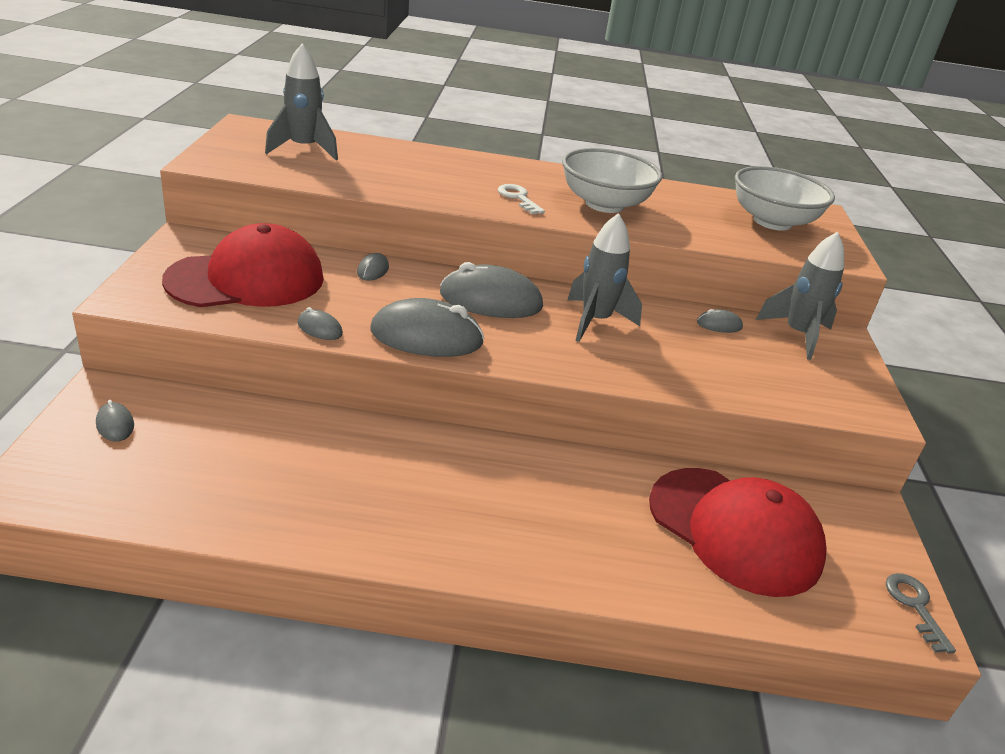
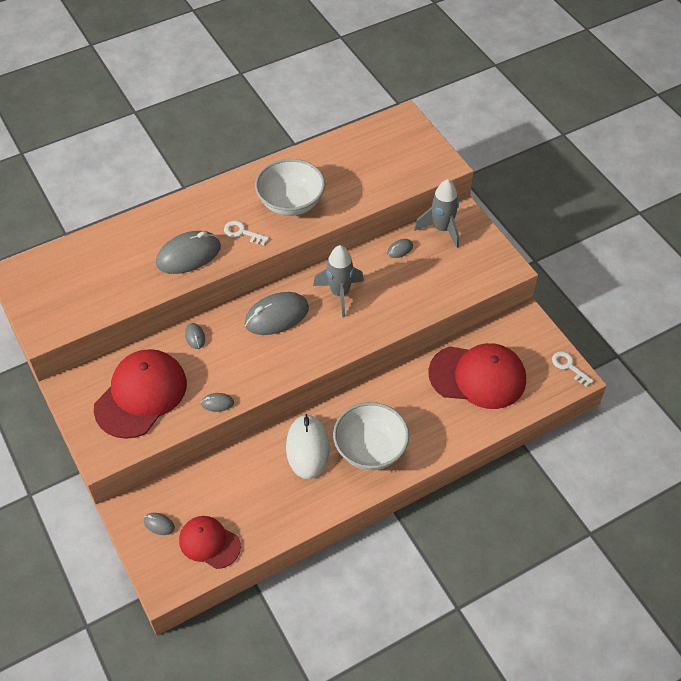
camera: 30 degrees left, 20 degrees up
(141, 480) = (209, 543): none -> red cap
(304, 149) = (78, 274): grey rocket -> none
(395, 463) = (307, 448): none -> white mouse
(426, 337) = (272, 369): grey mouse -> grey mouse (188, 255)
(772, 222) = (387, 151): white bowl -> white bowl (370, 449)
(915, 606) = (569, 367): grey key -> white key

